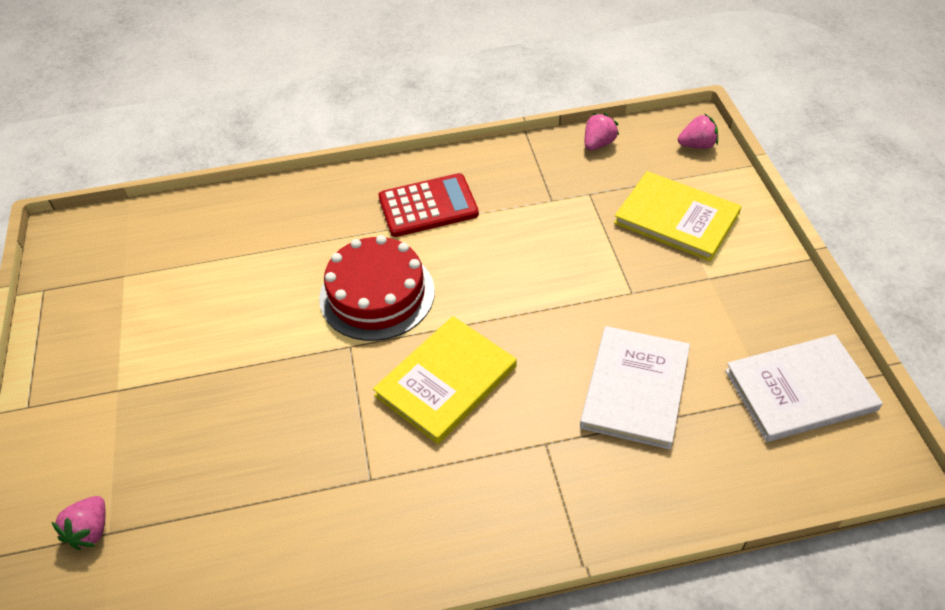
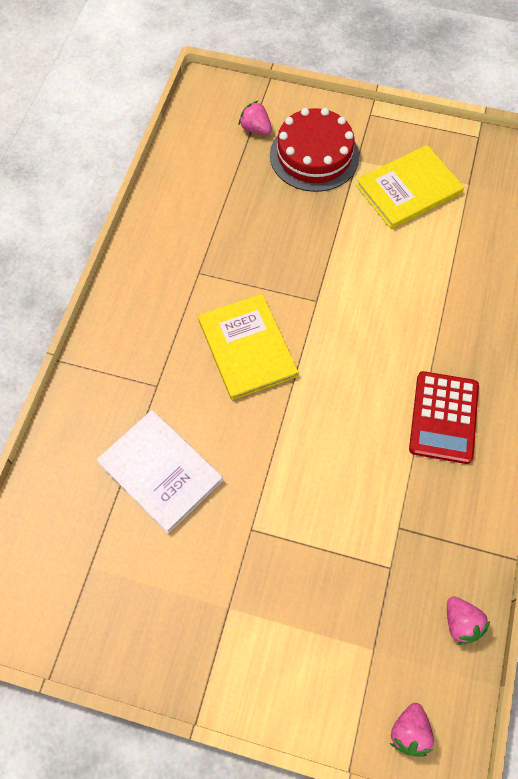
camera: 115 degrees right, 15 degrees up
(377, 294) = (358, 337): red cake -> red cake (314, 155)
(676, 218) = (314, 629): yellow book -> yellow book (408, 189)
(800, 390) = (80, 595): white book -> none

